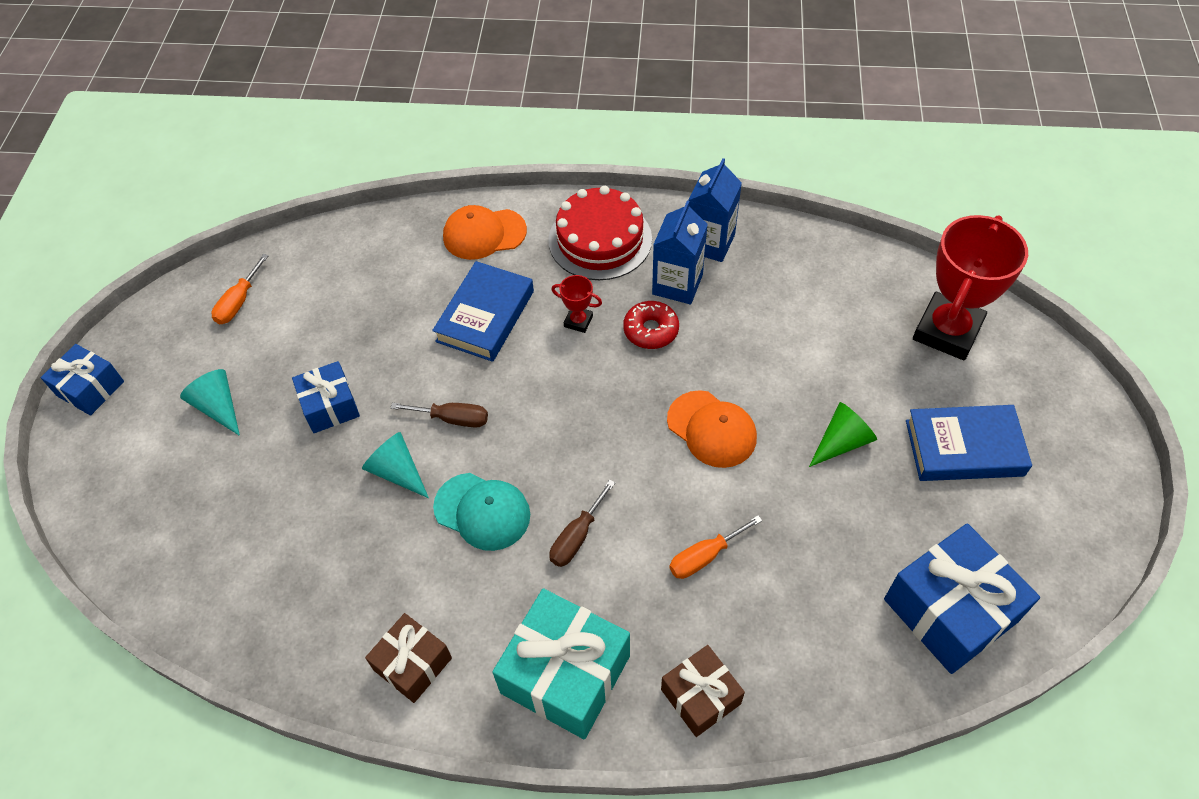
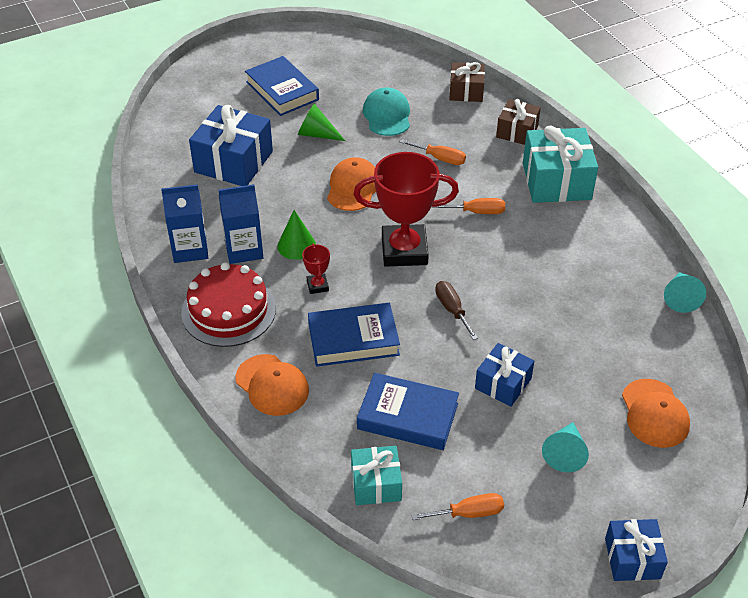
camera: 125 degrees left, 10 degrees down
(179, 514) = (654, 413): none -> orange cap
(323, 256) = (376, 484): none -> turquoise gift
(365, 312) = (407, 416): none -> blue book
(397, 471) = (515, 316): turquoise cone -> turquoise cone (680, 297)
(413, 664) = (615, 241): brown gift -> brown gift (466, 91)
(482, 511) = (501, 260): turquoise cap -> turquoise cap (387, 115)
(577, 537) = (477, 212): brown screwdriver -> orange screwdriver
(651, 330) = (296, 245): red donut -> green cone
(947, 331) = (195, 119): red trophy -> red trophy (404, 250)
(950, 610) = (389, 70): blue gift -> blue gift (233, 162)

